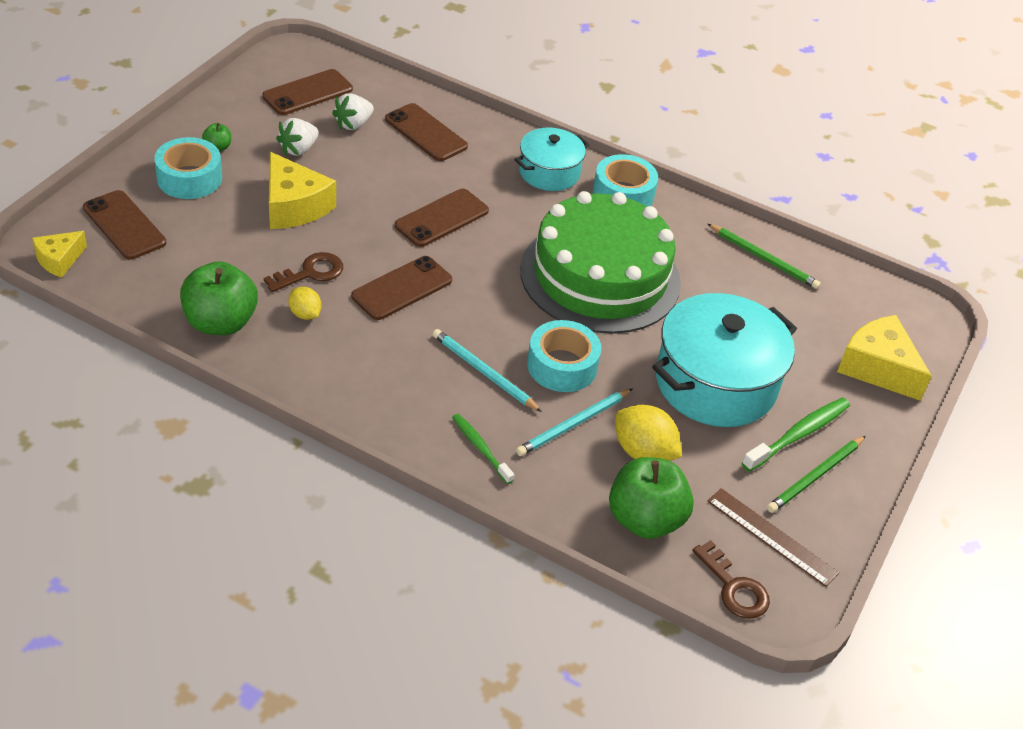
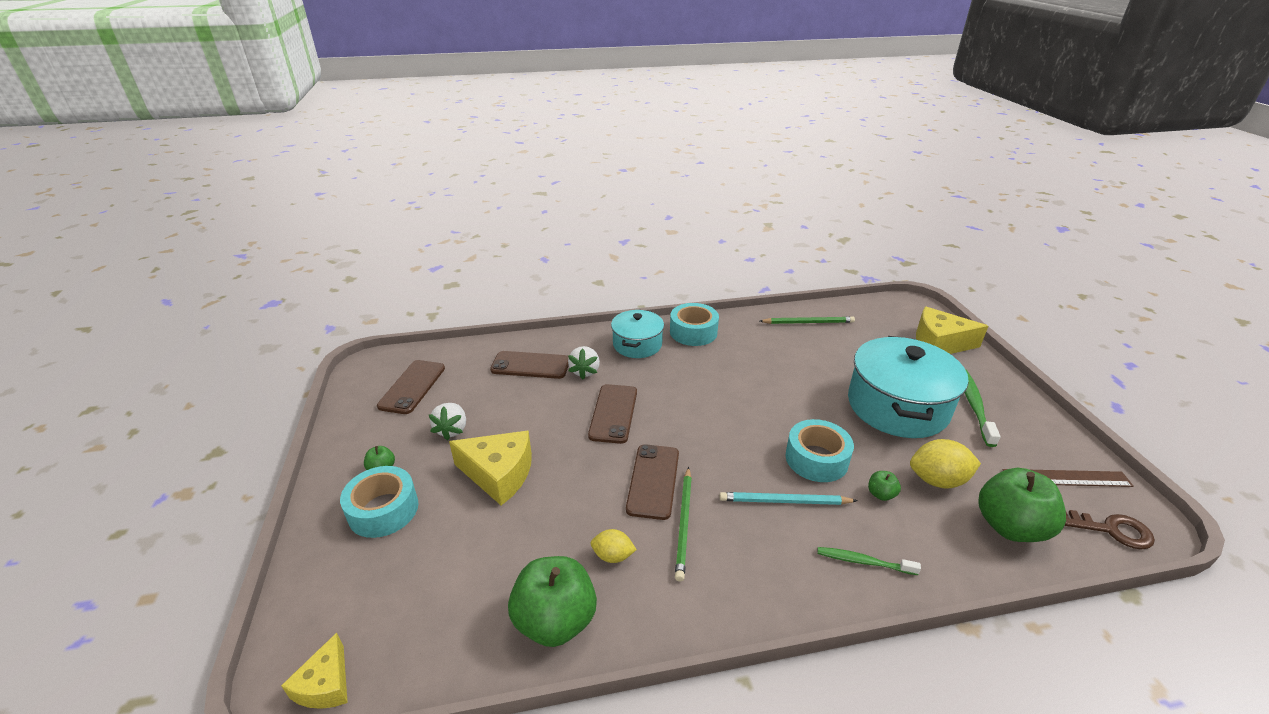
camera: 35 degrees left, 10 degrees down
(124, 225) = (363, 595): brown phone -> none
(311, 273) = (575, 518): brown key -> none
(353, 124) = (473, 388): white strawberry -> white strawberry (585, 371)
(573, 424) = (881, 494): turquoise pencil -> green apple
(600, 276) = (751, 386): green cake -> none
(815, 476) = (1018, 423): green pencil -> green pencil (684, 524)

